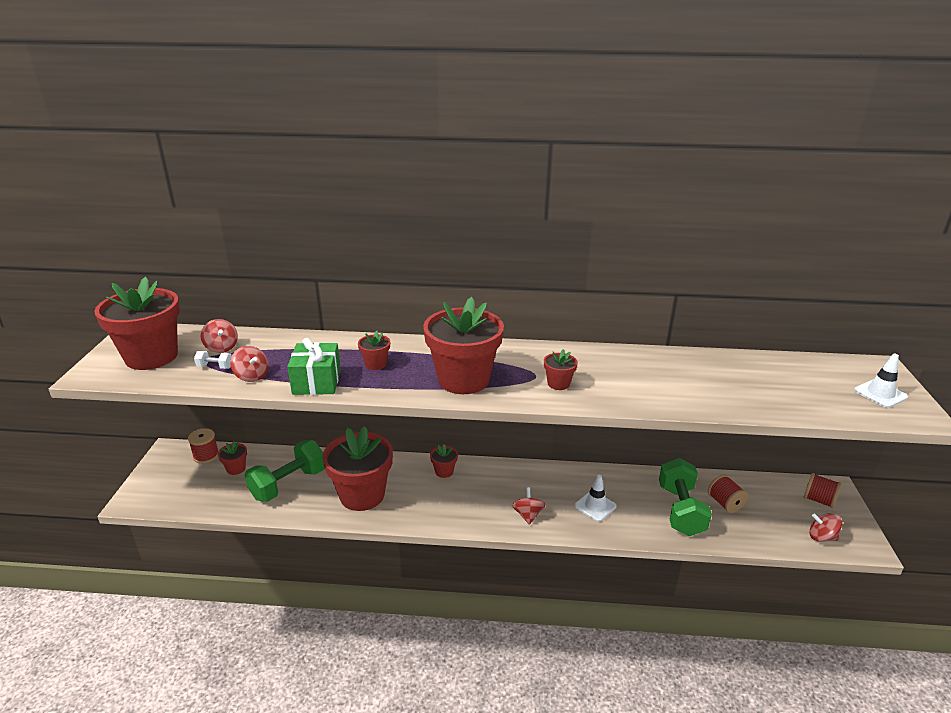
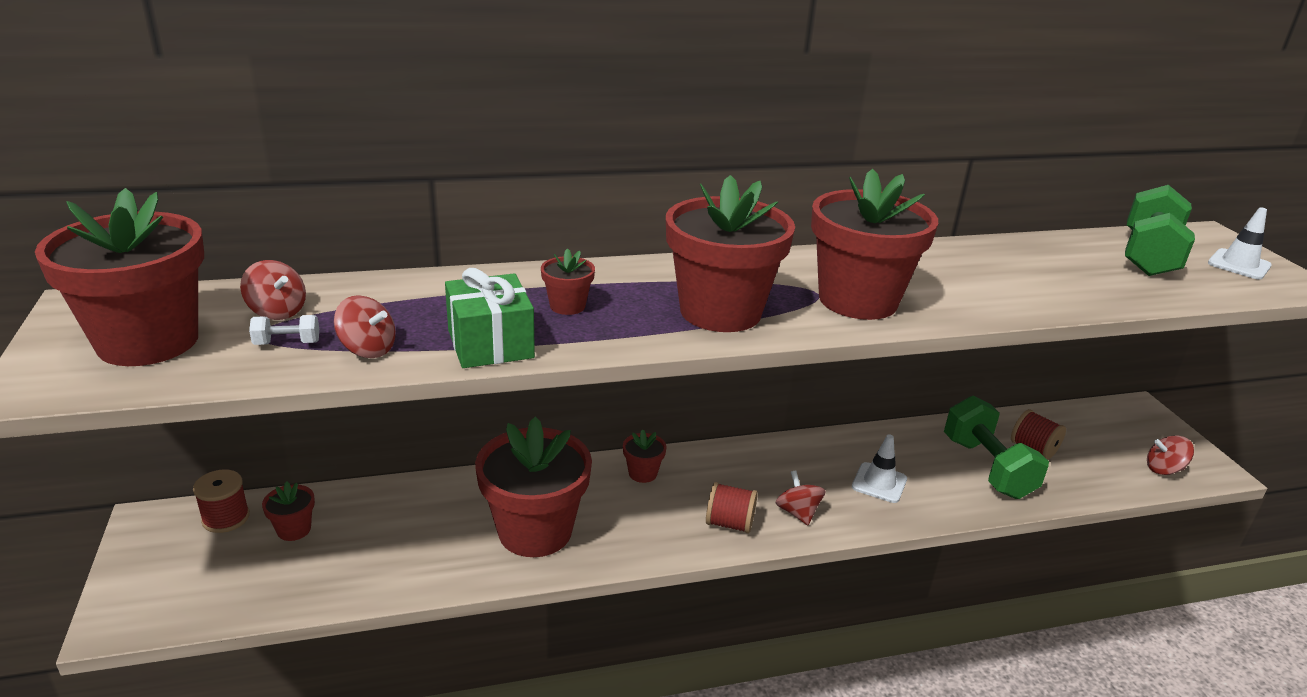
camera: 20 degrees left, 0 degrees up
(288, 484) = (402, 537): green dumbbell -> green dumbbell (1149, 256)
(558, 384) = (858, 300): red flower pot -> red flower pot, size x2.33
(818, 500) = (1133, 425): red spool -> red spool (729, 523)

